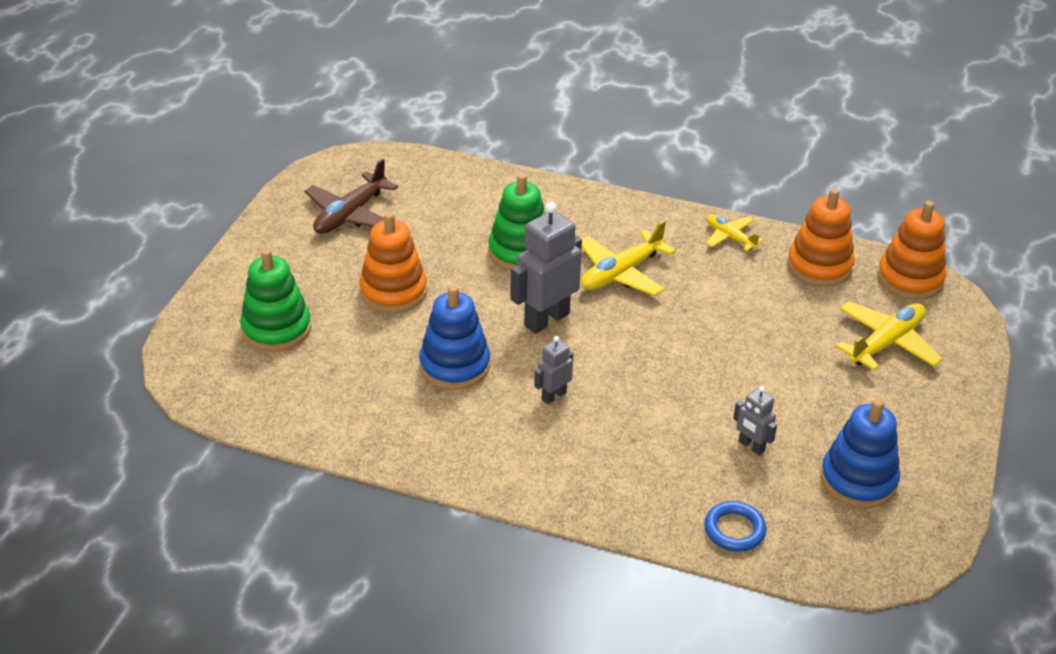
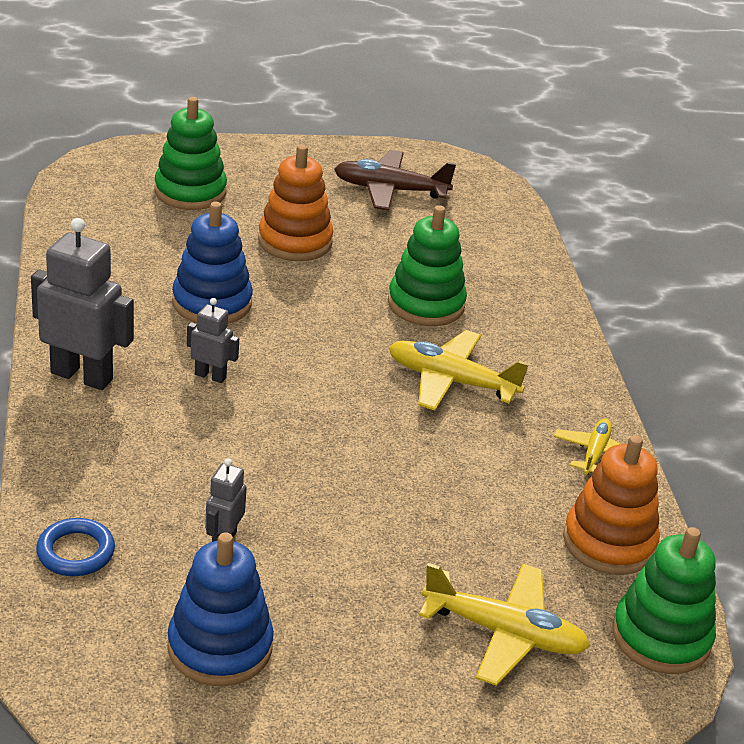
camera: 60 degrees right, 5 degrees down
(546, 319) = (328, 345): grey robot -> grey robot (82, 376)
(910, 279) = (661, 637): orange stacking toy -> green stacking toy

